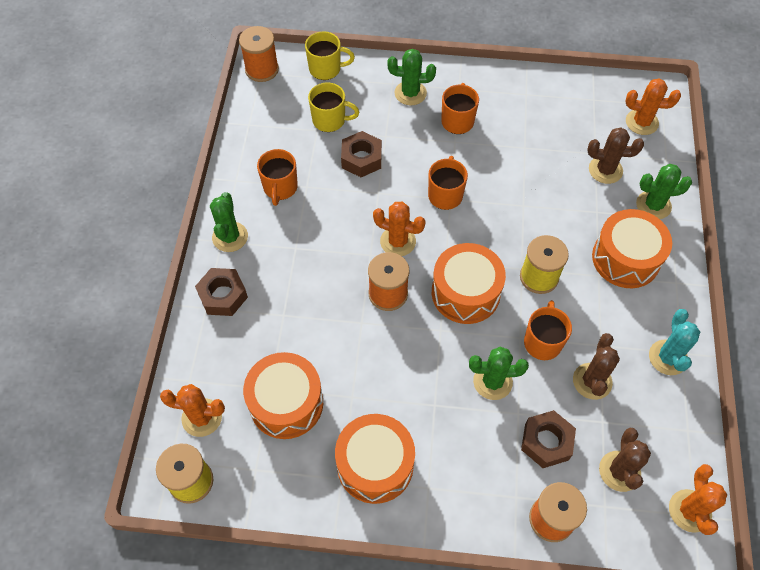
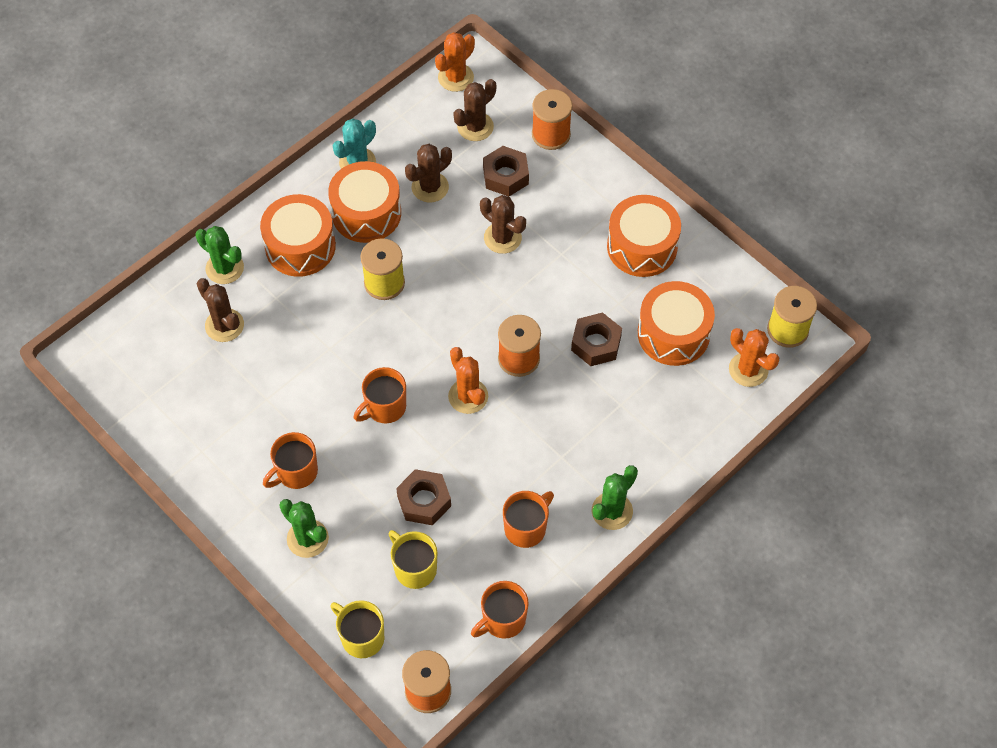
camera: 140 degrees left, 0 degrees up
(223, 296) = (659, 458): brown nut -> brown nut (596, 343)
(465, 293) = (455, 313): orange drum -> orange drum (366, 213)
(492, 382) = (502, 238): green cactus -> brown cactus
(542, 342) = (435, 237): orange mug -> orange mug (503, 620)
(641, 122) = (137, 342): orange cactus -> none

